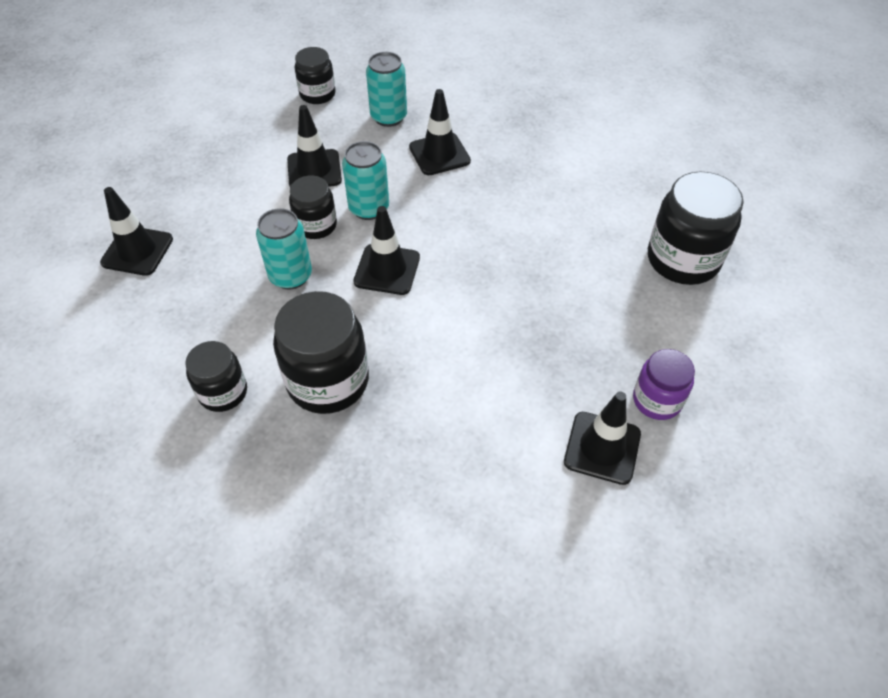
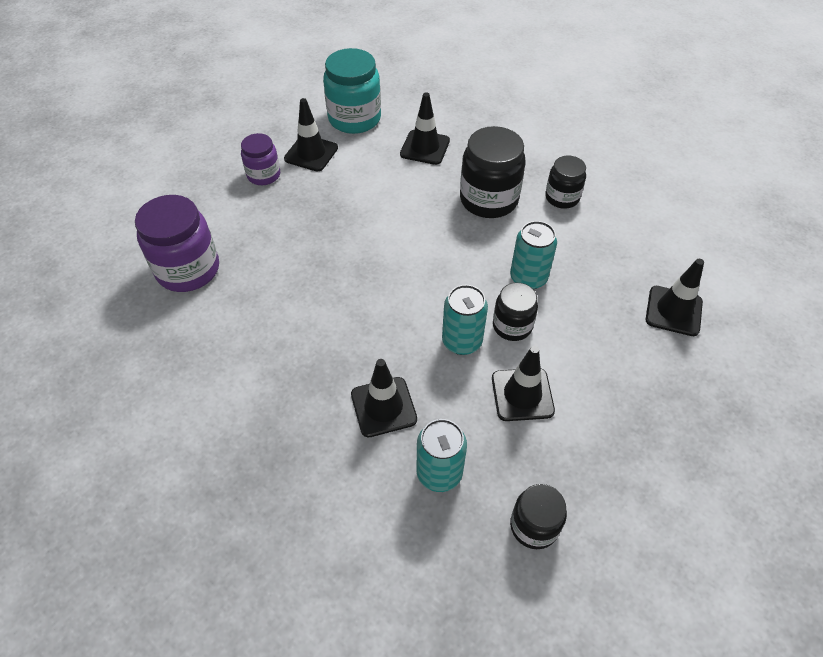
camera: 175 degrees left, 0 degrees up
(387, 269) = (445, 278): black traffic cone -> black traffic cone (425, 147)
(553, 535) = (354, 119): none -> turquoise jar
(682, 259) = (188, 269): black jar -> purple jar

